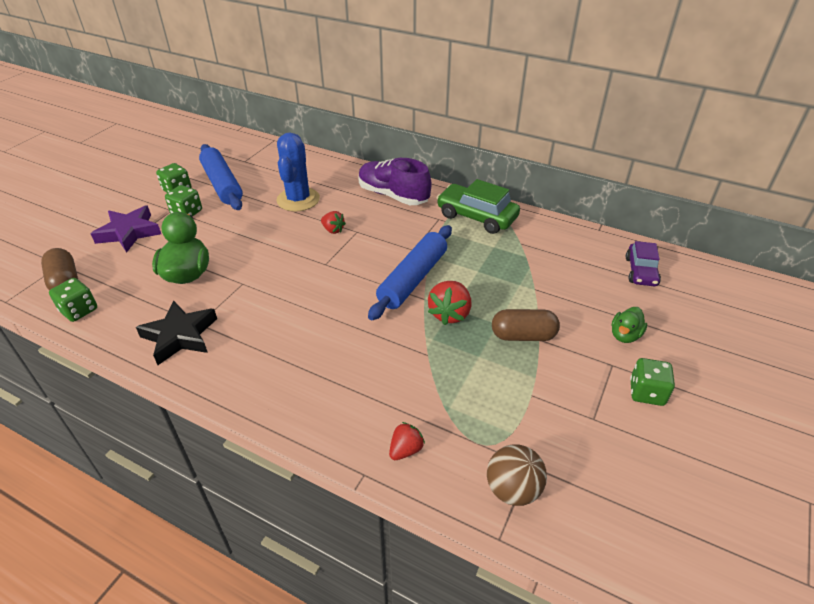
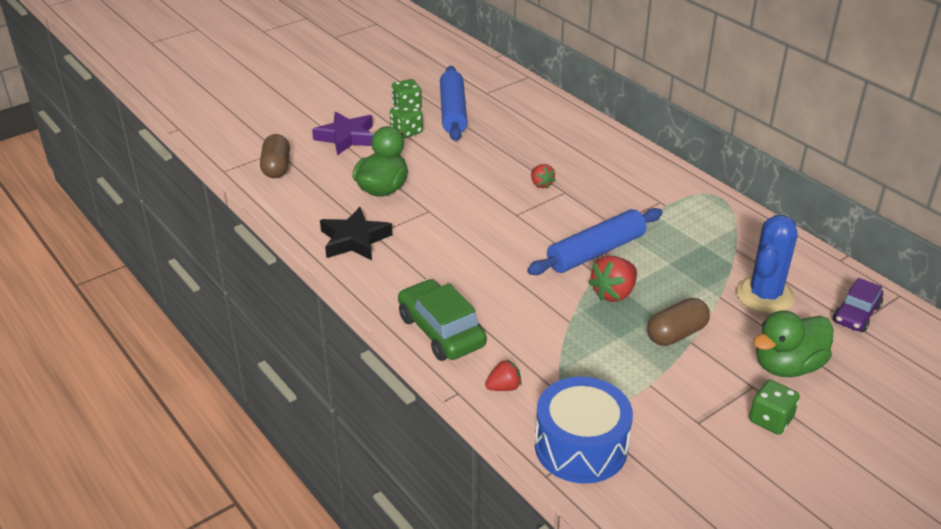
camera: 25 degrees right, 5 degrees down
(79, 310) = (279, 195): green dice -> none
(298, 199) = (521, 145): blue cactus -> blue cactus (765, 295)
(393, 195) = (624, 165): purple shoe -> none
(476, 217) = (704, 210): green car -> green car (441, 331)
(512, 489) = (581, 447): brown ball -> blue drum
(523, 336) = (676, 334): brown capsule -> brown capsule turned 60 degrees counterclockwise
(625, 335) = (787, 366): green duck -> green duck, size x1.77

